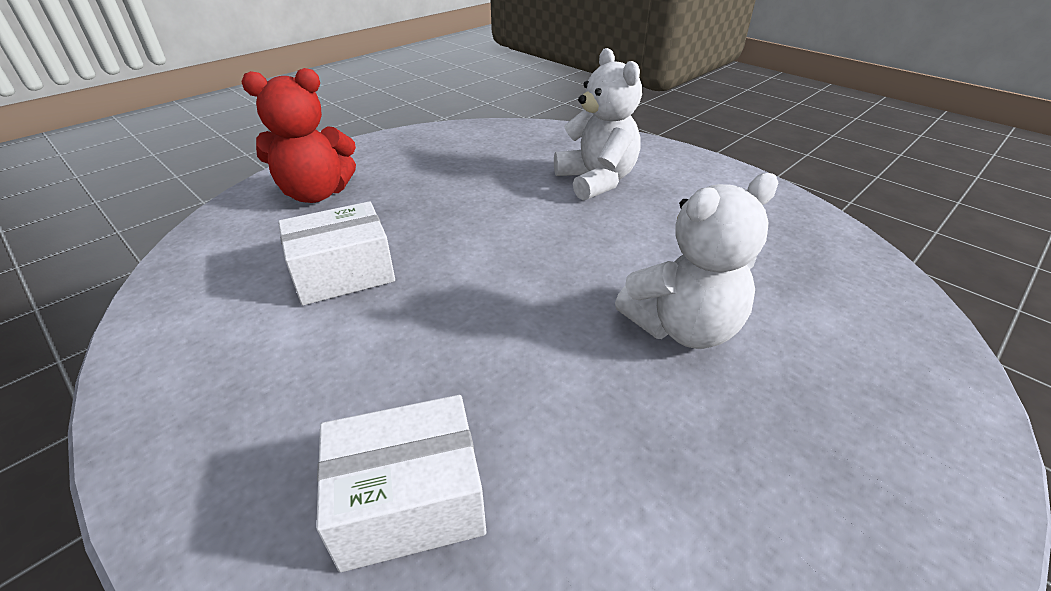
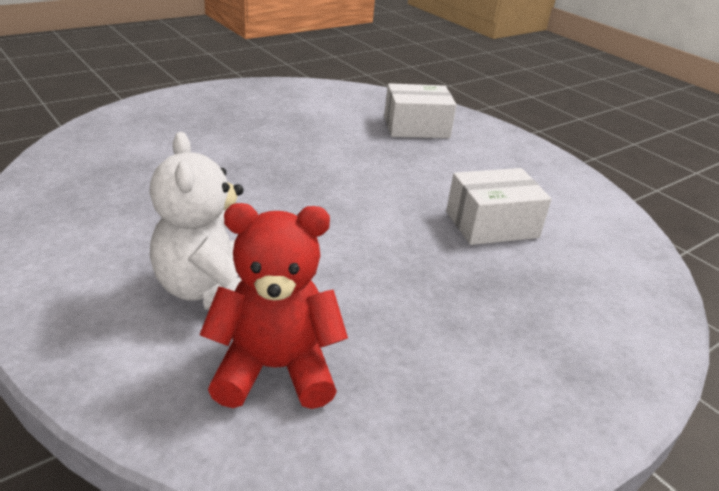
camera: 175 degrees left, 5 degrees down
(316, 194) = (575, 325): red teddy bear -> red teddy bear (275, 369)
(682, 327) = (244, 156): white teddy bear -> none

